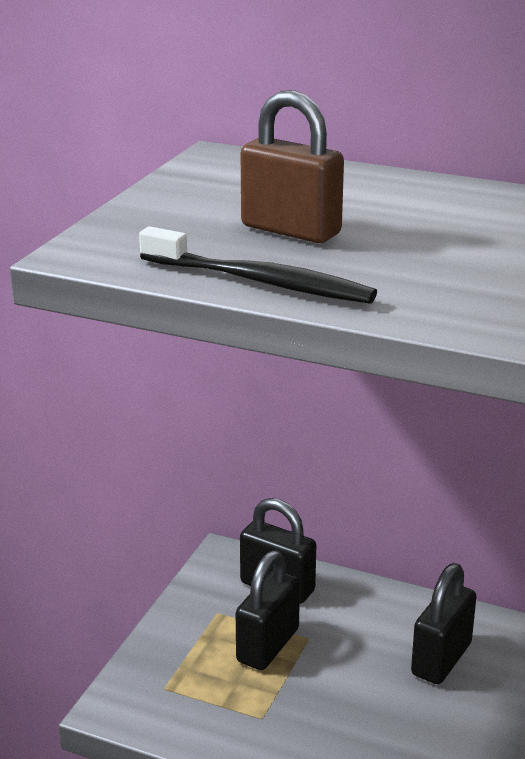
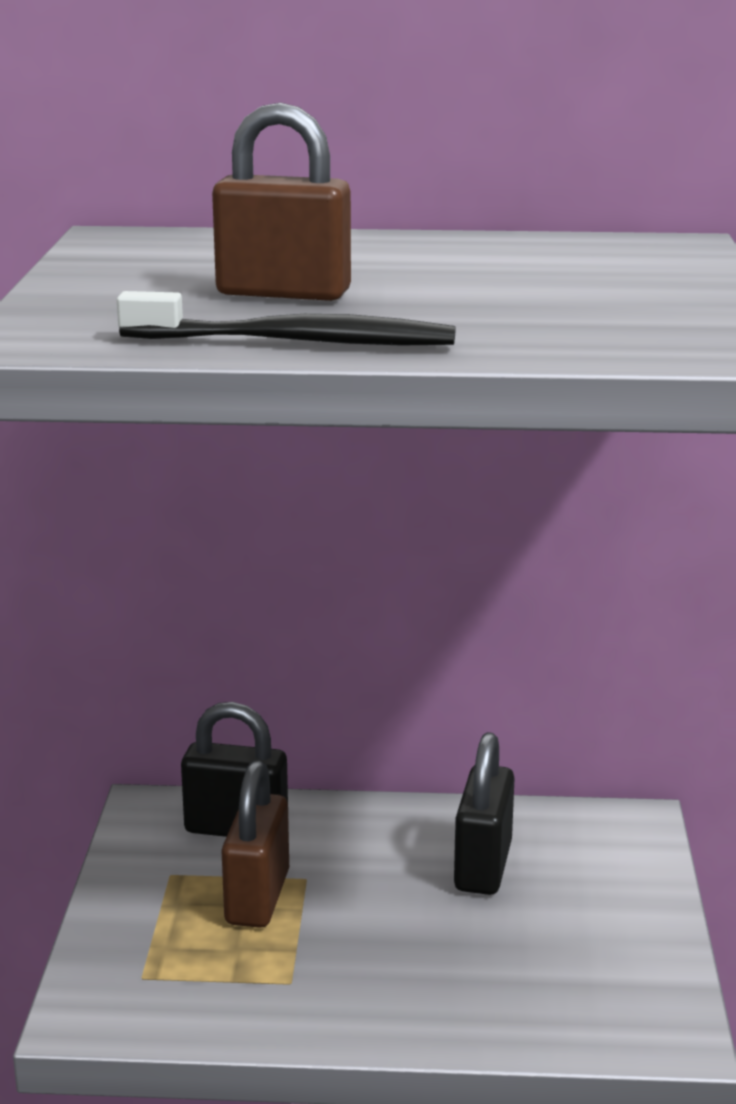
camera: 20 degrees left, 5 degrees down
(267, 645) = (257, 898): black padlock -> brown padlock

